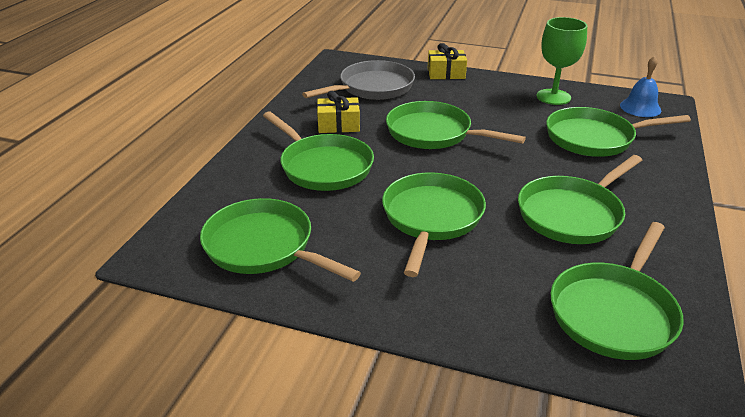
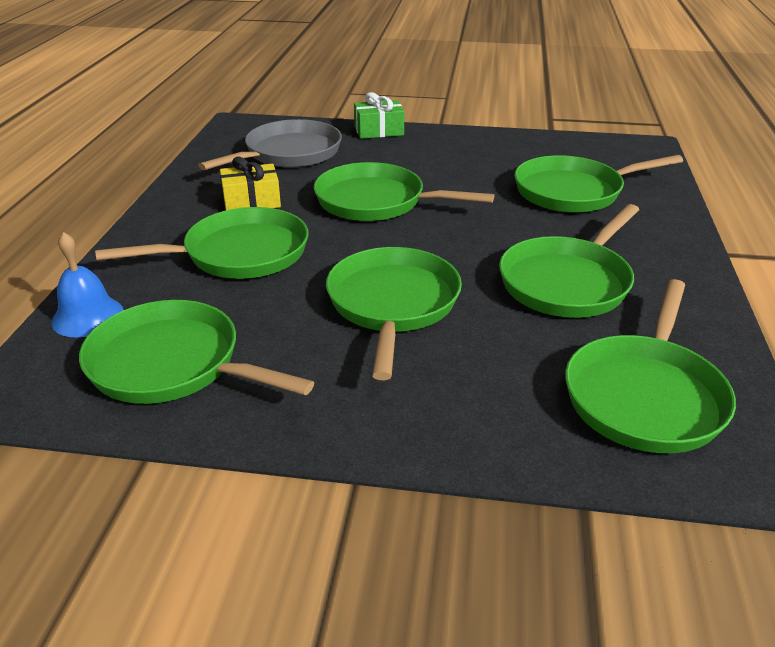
camera: 10 degrees left, 0 degrees up
(323, 166) = (239, 254): green pan -> green pan turned 60 degrees counterclockwise
(446, 73) = (379, 131): yellow gift -> green gift
(553, 97) = (515, 148): green goblet -> none
(640, 107) = (619, 153): blue bell -> blue bell (87, 316)

